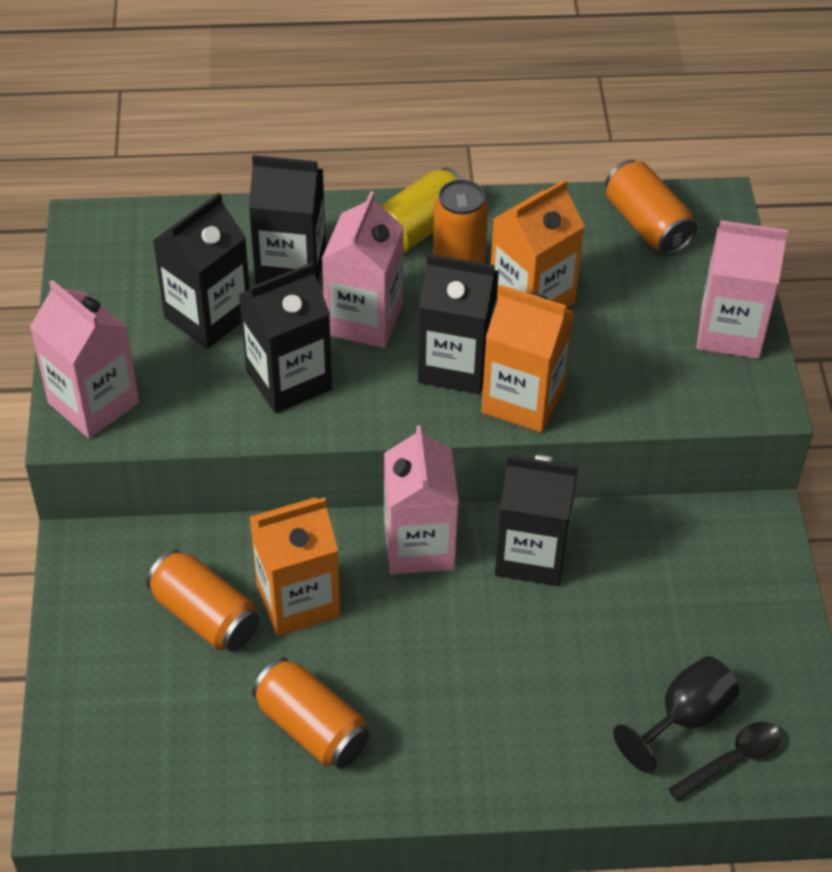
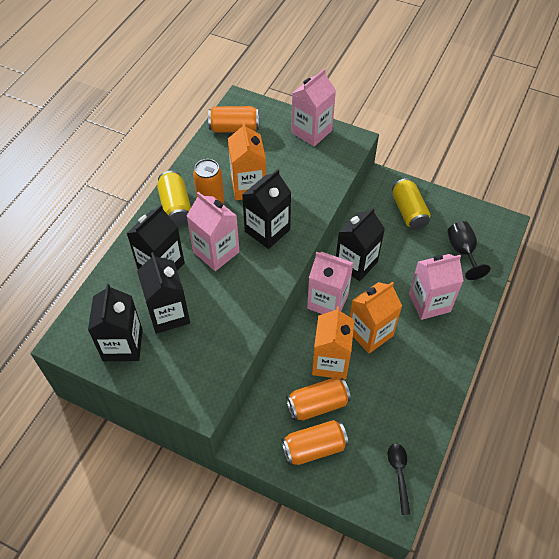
camera: 60 degrees left, 5 degrees up
(93, 403) = (191, 389): pink carton -> pink carton (429, 302)
(289, 380) = (233, 298): black carton -> black carton (123, 345)
(311, 727) = (402, 387): orange can -> orange can (314, 448)
(522, 400) = (303, 216): orange carton -> orange carton (370, 333)
(716, 590) = (408, 211): none -> yellow can
(732, 759) = (488, 246): black spoon -> black spoon (399, 474)

